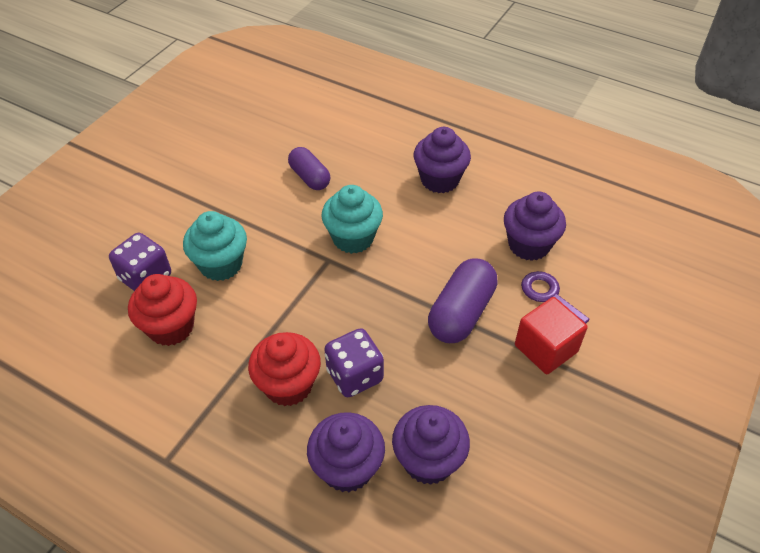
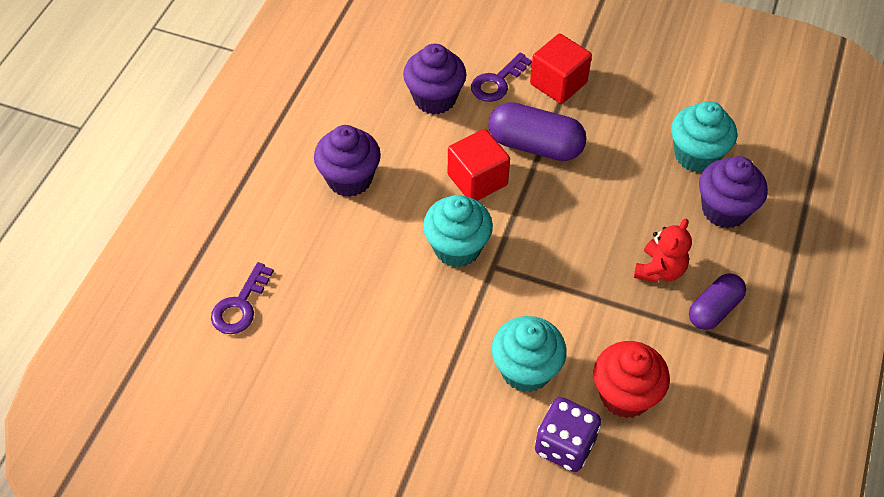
camera: 100 degrees left, 5 degrees up
(288, 385) = (659, 270): red cupcake -> red teddy bear
(309, 177) = (365, 309): purple capsule -> purple capsule (714, 309)
(333, 115) = (240, 305): none -> purple key
(354, 375) = (631, 219): purple dice -> none
(425, 262) = (477, 180): none -> red cube
(428, 460) = (696, 155): purple cupcake -> turquoise cupcake

